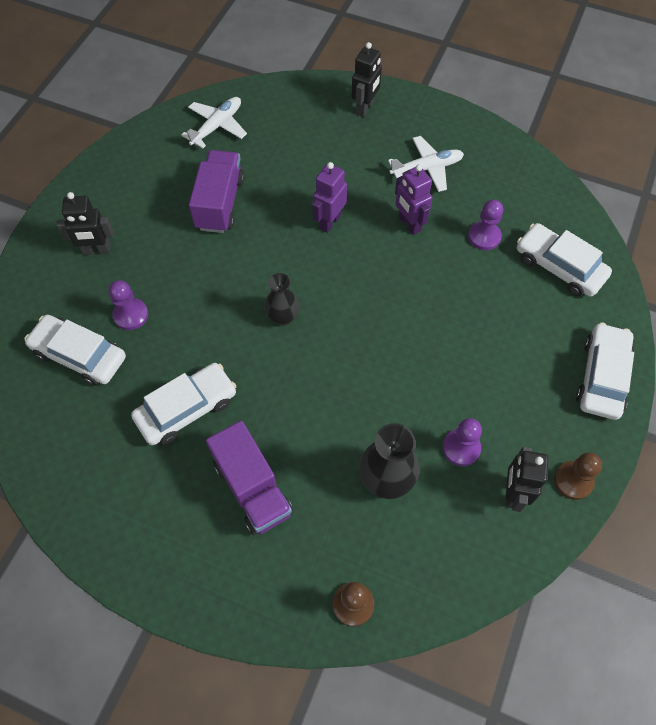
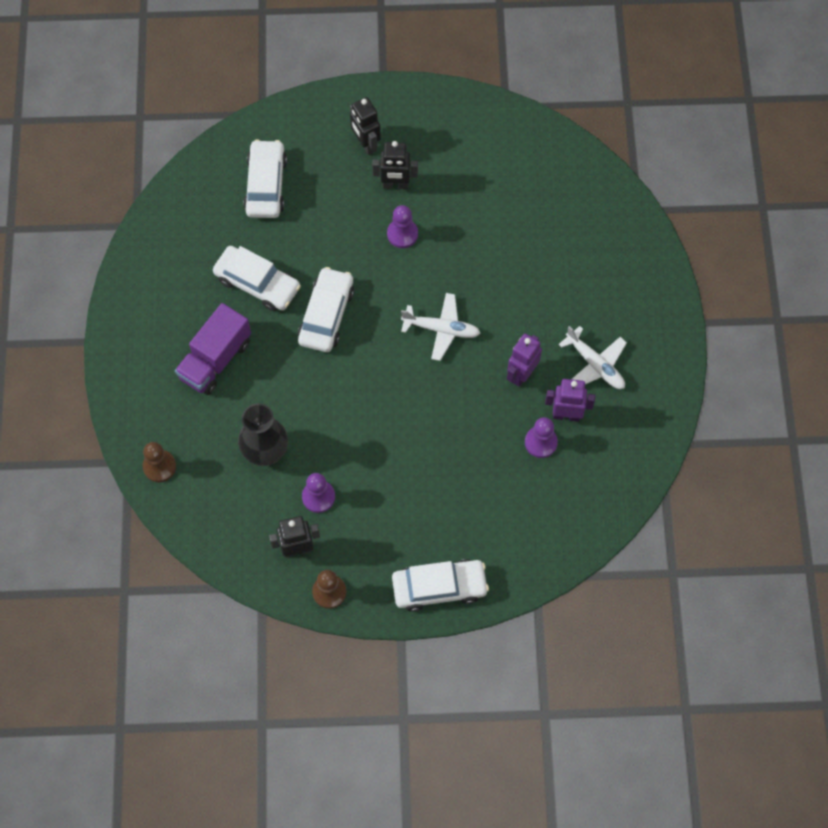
camera: 65 degrees right, 5 degrees up
(131, 315) = (319, 202): purple pawn -> purple pawn (402, 234)
(217, 126) = (547, 168): white plane -> white plane (441, 329)
(220, 203) = (462, 212): purple truck -> none
(283, 317) = (373, 314): black vase -> none
(329, 221) = (489, 308): purple robot -> purple robot (566, 415)
(365, 108) = (641, 282): black robot -> black robot (395, 185)
(559, 266) = (540, 518): white car -> white car (326, 315)

